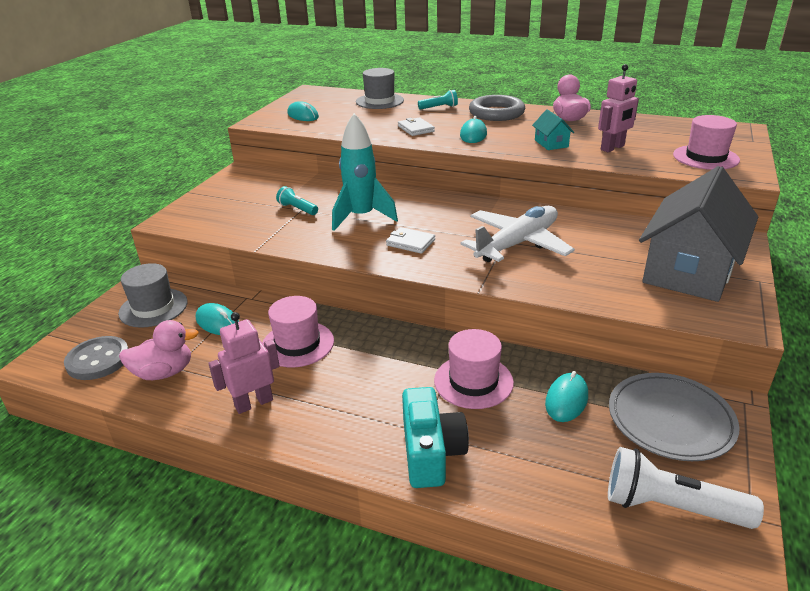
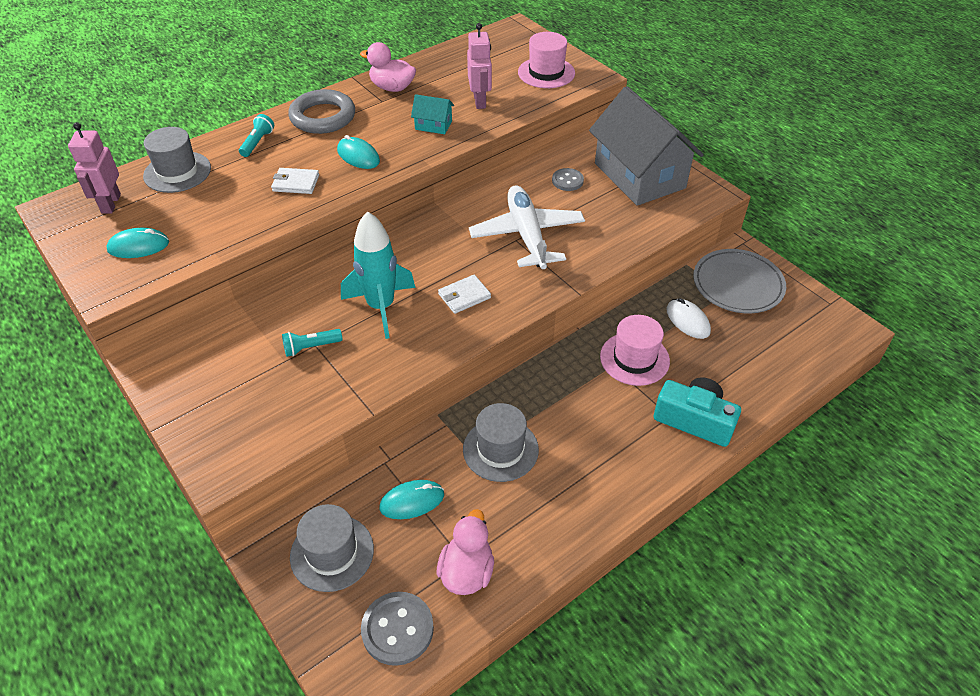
camera: 60 degrees left, 15 degrees up
(253, 403) = (564, 512): pink robot -> pink robot (110, 204)
(298, 344) = (500, 449): pink hat -> grey hat
(566, 400) = (687, 320): turquoise mouse -> white mouse
(617, 238) = (567, 181): none -> grey button
(670, 507) = (806, 331): white flashlight -> none

